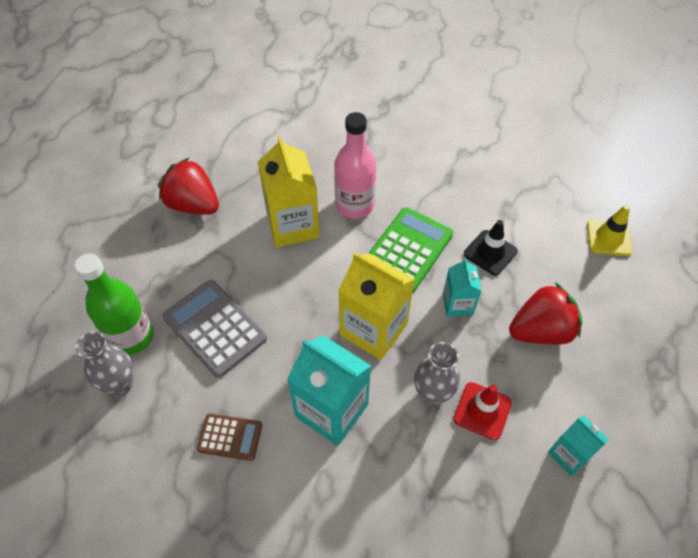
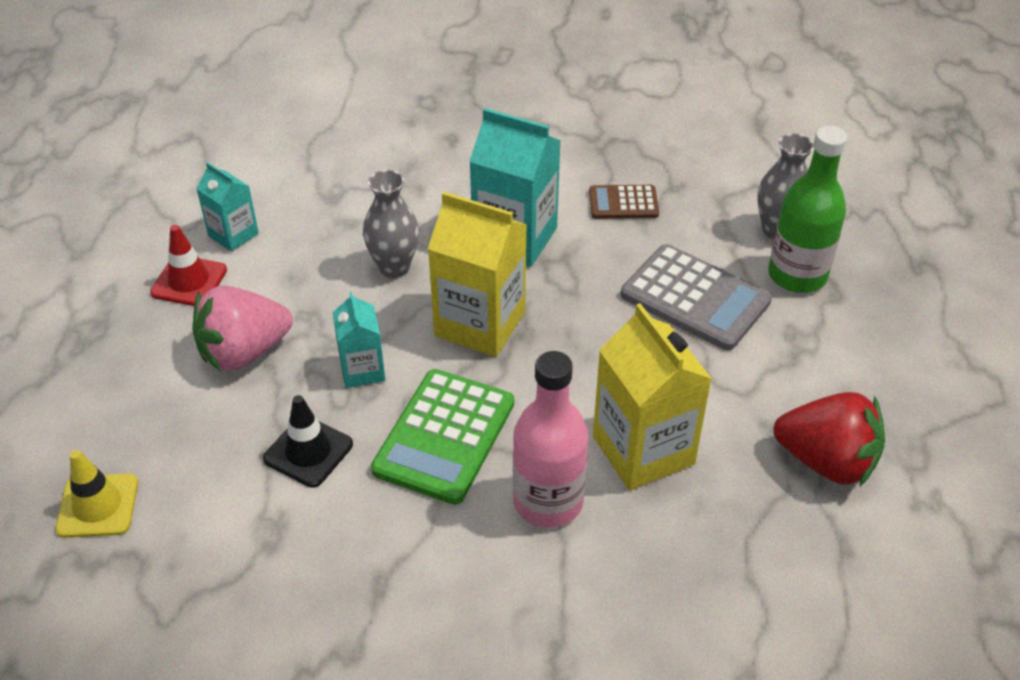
camera: 170 degrees right, 10 degrees down
(482, 411) = (332, 259): red traffic cone -> red traffic cone (189, 281)
(540, 331) = (244, 352): red strawberry -> pink strawberry

